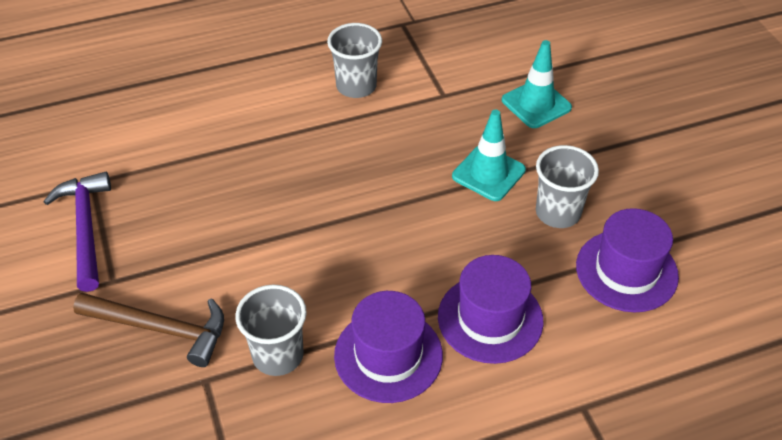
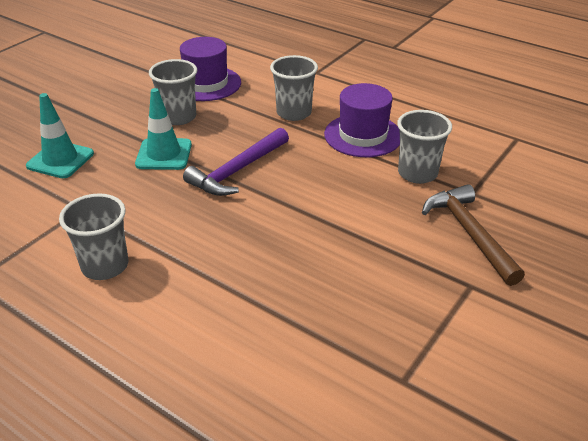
camera: 125 degrees left, 10 degrees down
(86, 228) = (451, 342): purple hammer -> purple hammer (237, 171)
(490, 318) = (294, 113): purple hat -> grey cup

